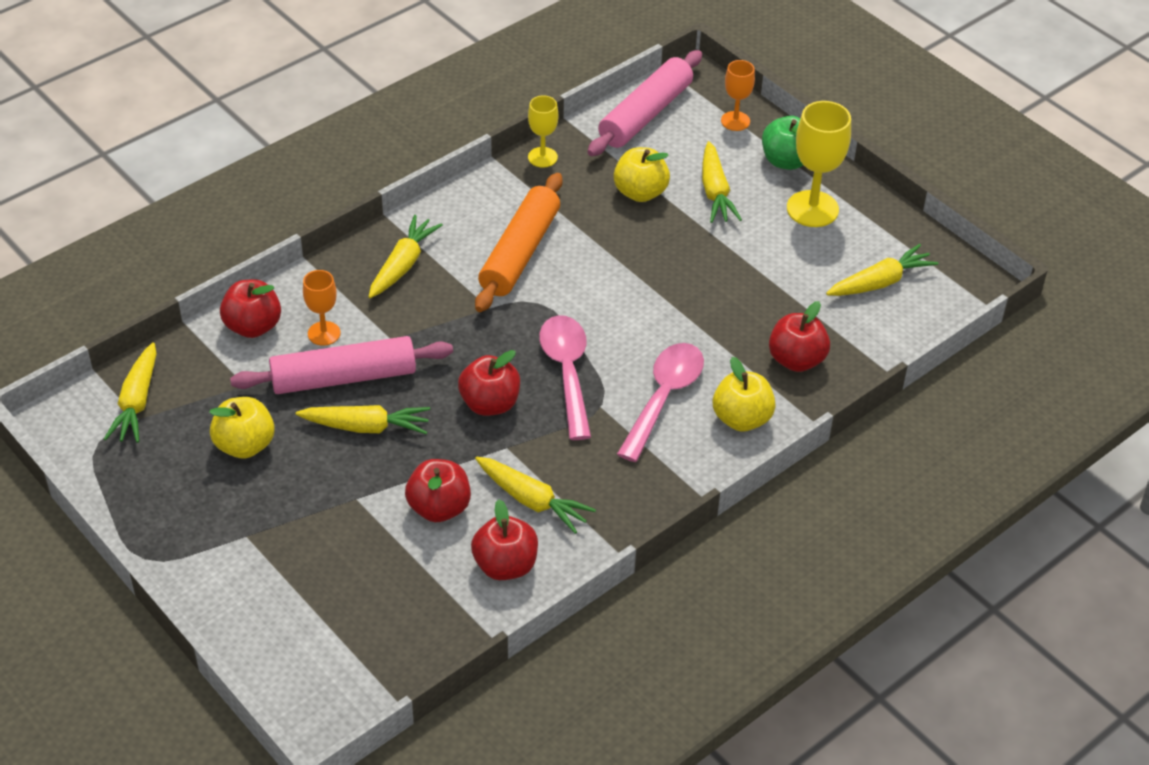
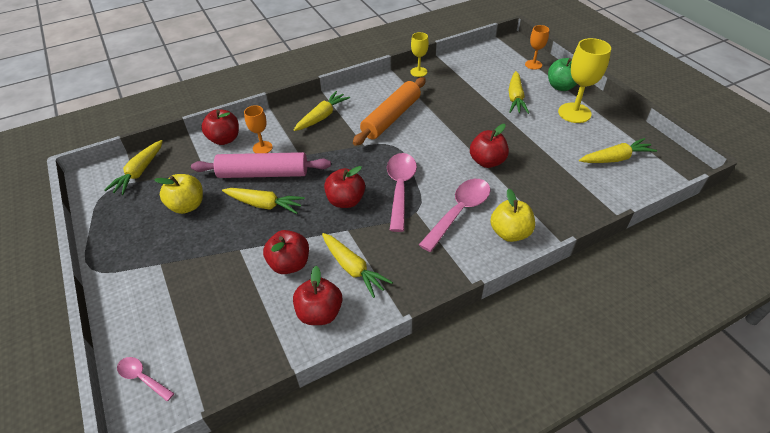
camera: 15 degrees right, 0 degrees up
(298, 679) = (142, 378): none -> pink spoon
(640, 192) = (470, 94): yellow apple -> none
(645, 114) = (482, 57): pink rolling pin -> none
(796, 360) = (553, 199): red apple -> red apple (487, 161)

